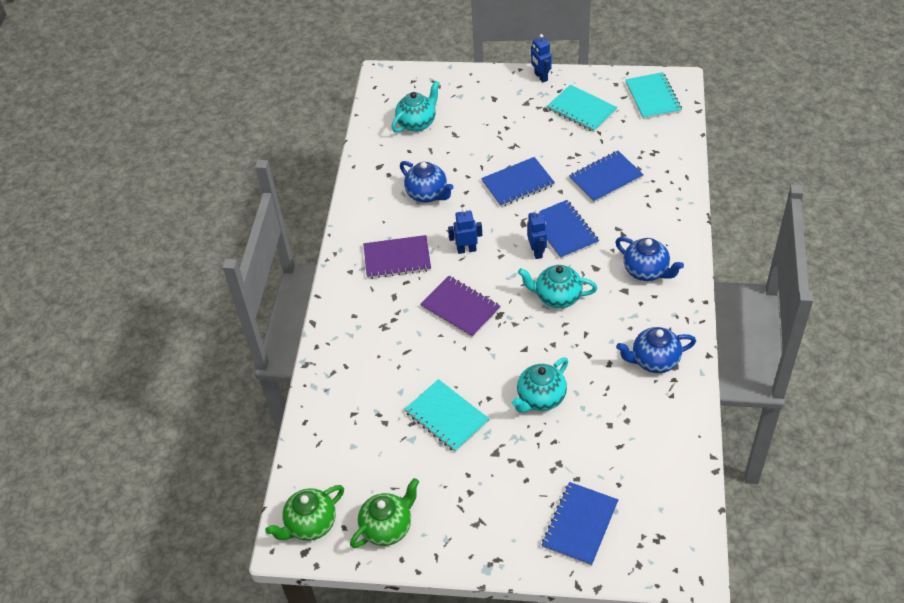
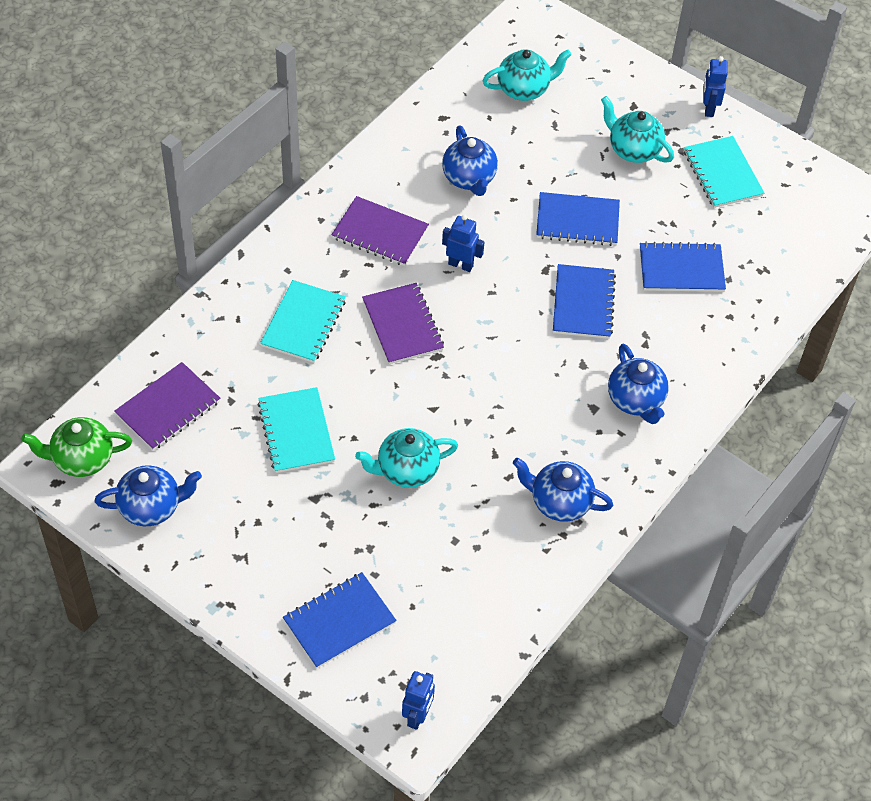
camera: 25 degrees right, 5 degrees up
(344, 453) = (168, 408): none -> purple notebook
(387, 527) = (151, 507): green teapot -> blue teapot
(537, 251) = (534, 310): blue robot -> blue robot (417, 716)
(557, 297) = (514, 373): turquoise teapot -> turquoise teapot (633, 150)
(653, 97) = (819, 203): turquoise notebook -> turquoise notebook (303, 323)

